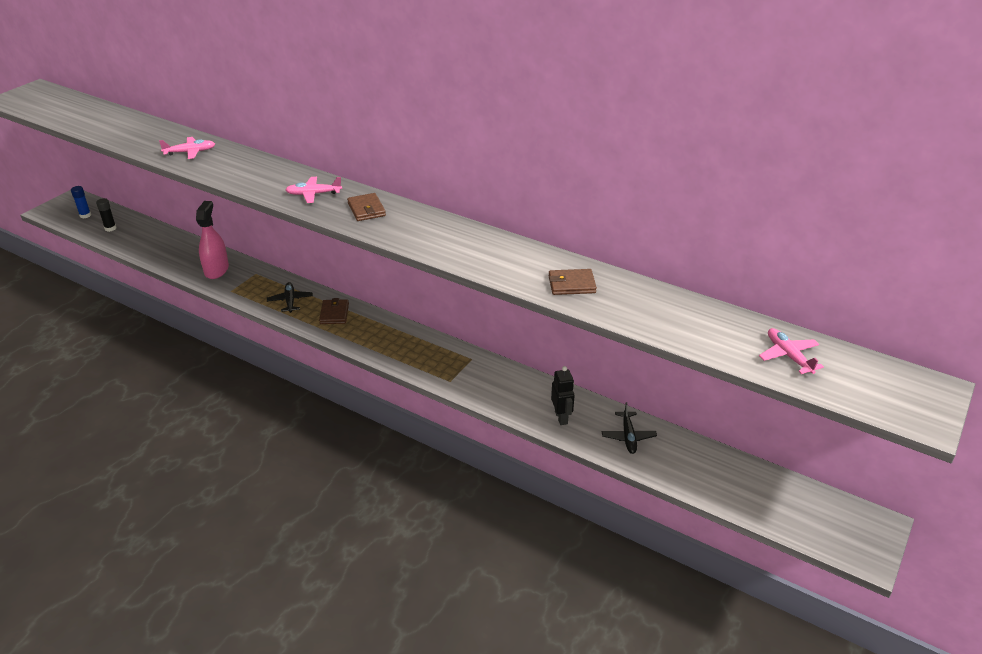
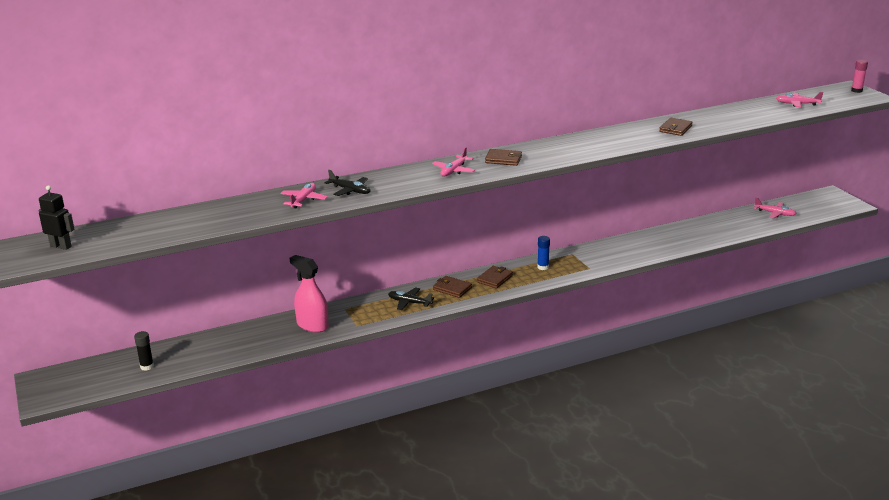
camera: 55 degrees left, 10 degrees down
(85, 215) = (94, 377): blue glue stick -> blue glue stick (543, 267)
(374, 330) = (494, 279): none -> brown wallet
(561, 417) = (666, 244): black robot -> black robot (61, 246)
(628, 437) = (704, 230): black plane -> black plane (350, 190)
(746, 485) = (775, 213): none -> pink plane
(929, 399) = (856, 91): none -> pink glue stick

